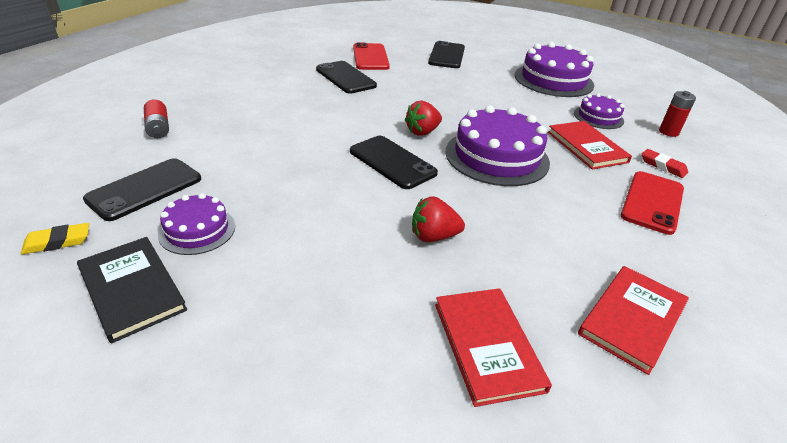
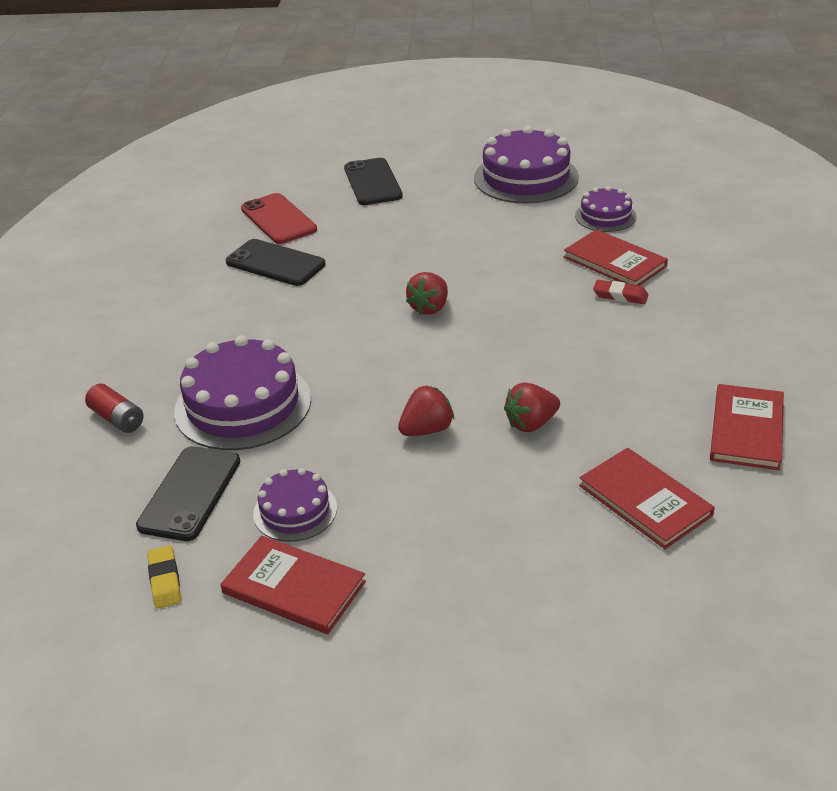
camera: 20 degrees left, 0 degrees up
(57, 242) = (165, 580): yellow eraser -> yellow eraser turned 60 degrees counterclockwise
(132, 289) = (294, 587): black book -> red book
(348, 210) = (427, 430): none -> red strawberry
(392, 162) = (427, 358): black phone -> none
(496, 156) = (530, 309): purple cake -> purple cake (243, 405)
(652, 202) = (710, 306): red phone -> none
(663, 166) = (701, 258): red eraser -> red eraser (620, 295)
(668, 132) = (687, 210): red battery -> none

